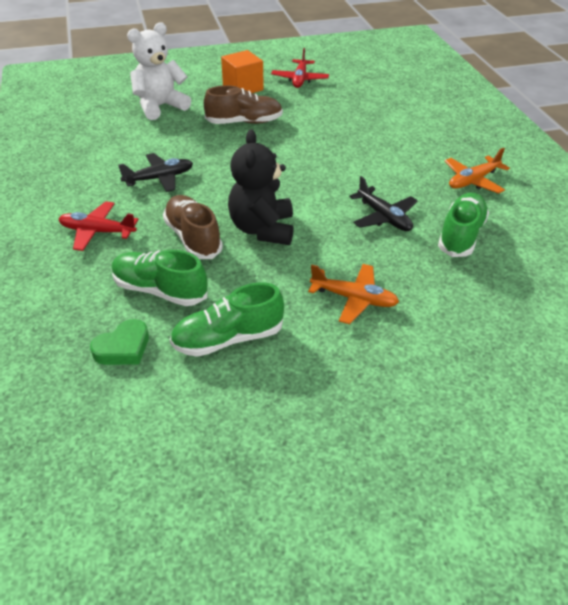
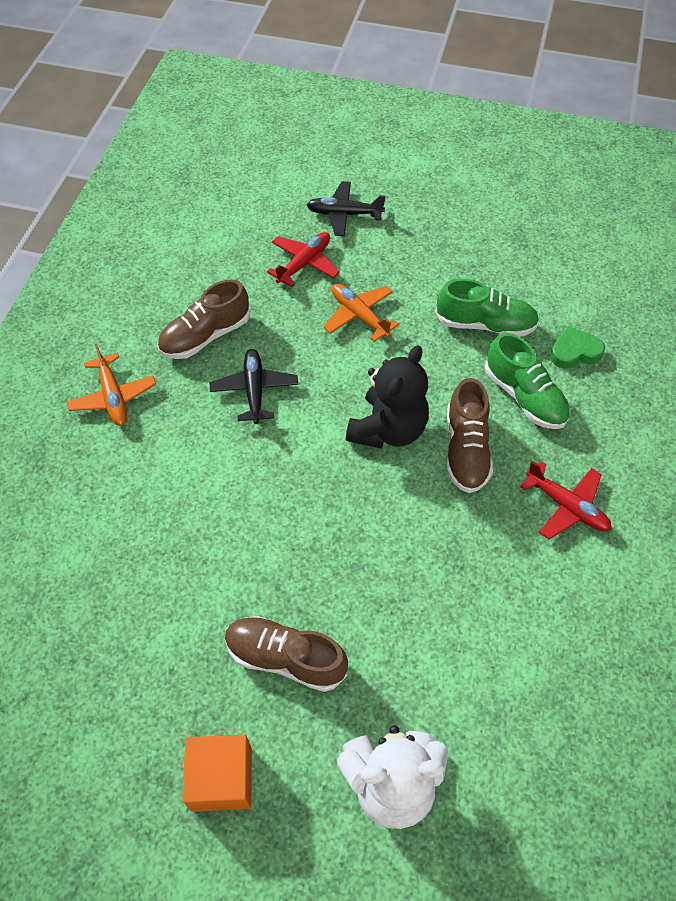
camera: 150 degrees left, 15 degrees up
(159, 178) = (464, 574): black plane -> black plane (344, 214)
(300, 79) = (109, 756): red plane -> red plane (304, 263)
(461, 235) = (205, 336): green shoe -> brown shoe
(473, 181) = (113, 397): orange plane -> orange plane turned 75 degrees clockwise

